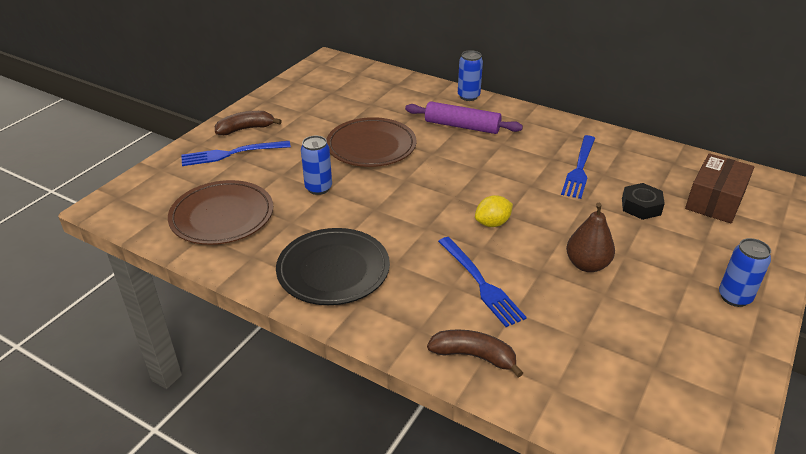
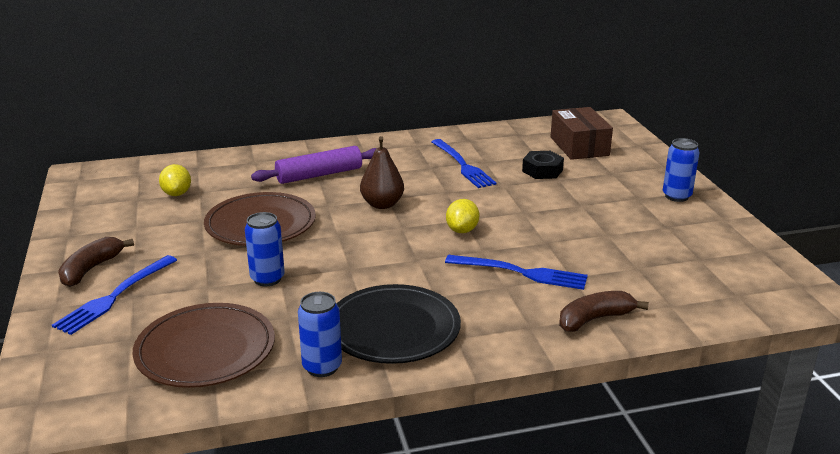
camera: 45 degrees left, 10 degrees down
(357, 99) = (177, 194): none -> yellow lemon
(468, 96) = (286, 151): blue can -> blue can (322, 367)
(587, 265) = (568, 223): brown pear -> brown pear (382, 204)

